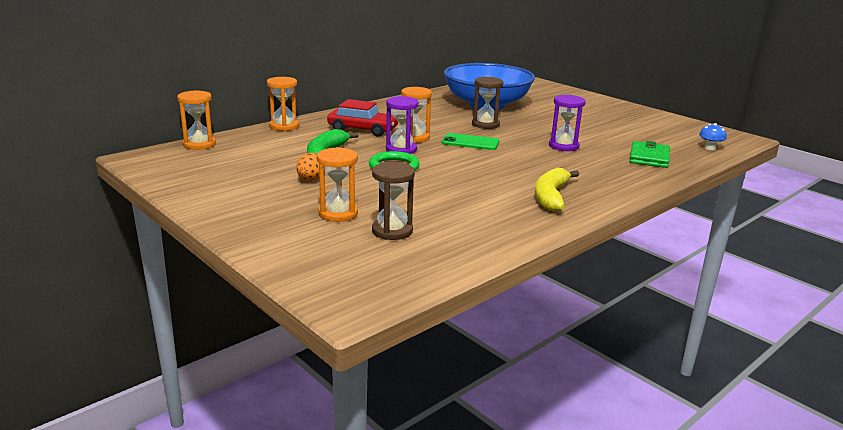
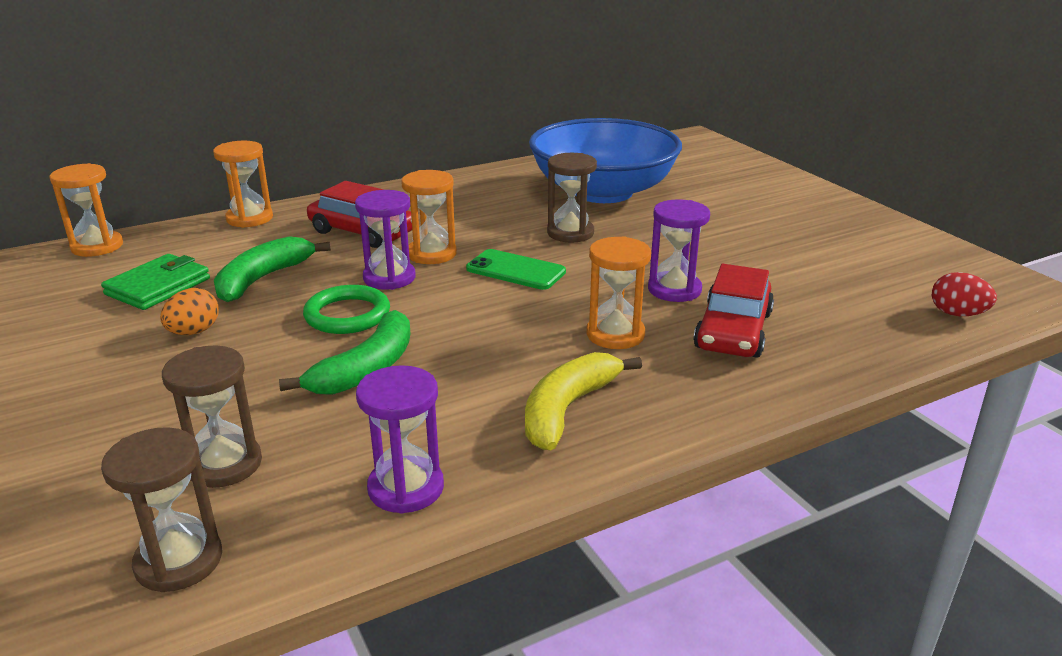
camera: 15 degrees right, 5 degrees up
(338, 213) = (171, 413): orange hourglass -> orange hourglass (615, 334)
(409, 267) = (179, 561): none -> brown hourglass
(429, 188) = (366, 369): none -> green banana
(497, 231) = (406, 488): none -> purple hourglass
(607, 161) = (733, 330): none -> red car
(649, 158) = (819, 329): green wallet -> green wallet (158, 286)
(710, 148) = (957, 314): blue mushroom -> red egg

